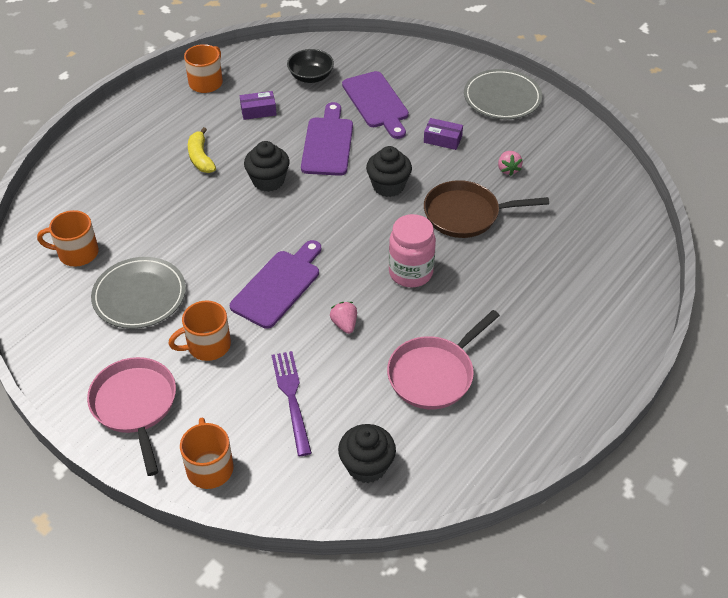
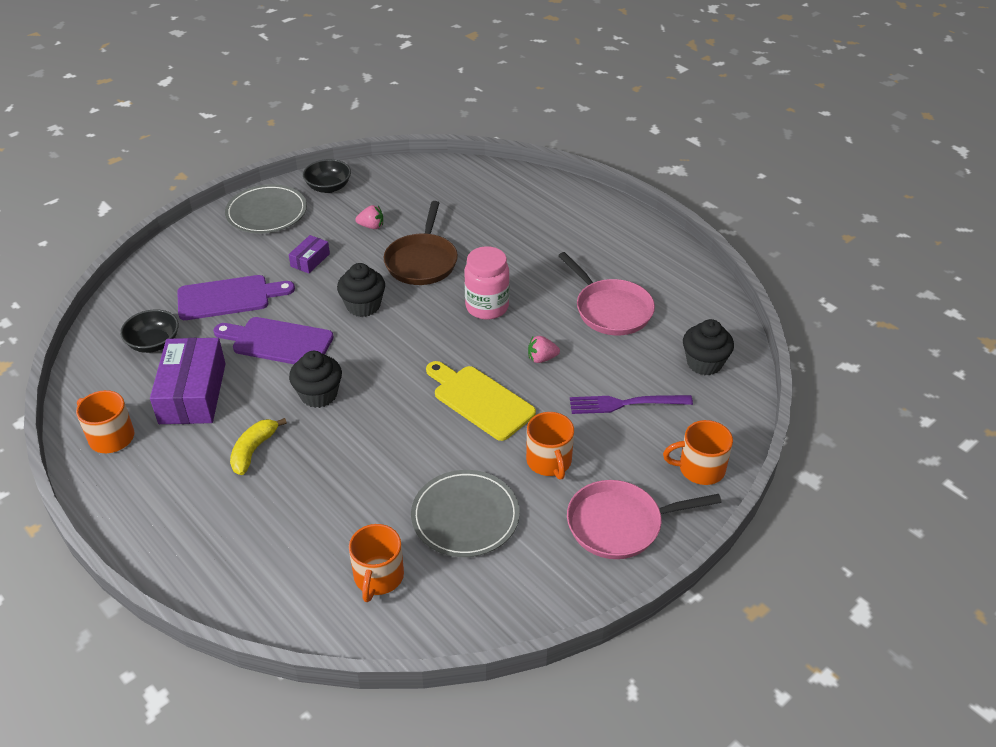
camera: 80 degrees left, 5 degrees down
(201, 158) = (253, 450): yellow banana -> yellow banana turned 120 degrees clockwise
(258, 111) = (192, 393): purple box -> purple box, size x2.05
(278, 286) = (480, 400): purple cutting board -> yellow cutting board
(559, 128) = (328, 187): none -> black bowl

